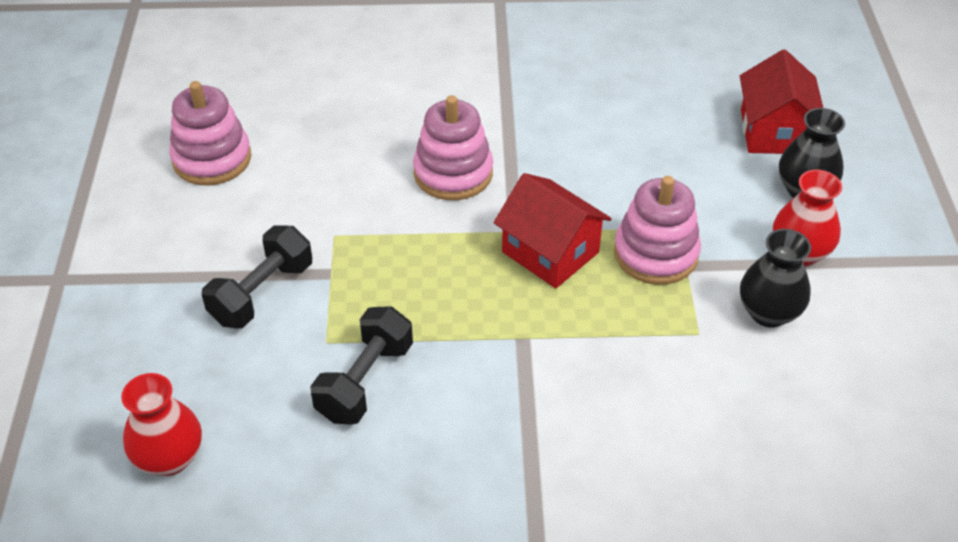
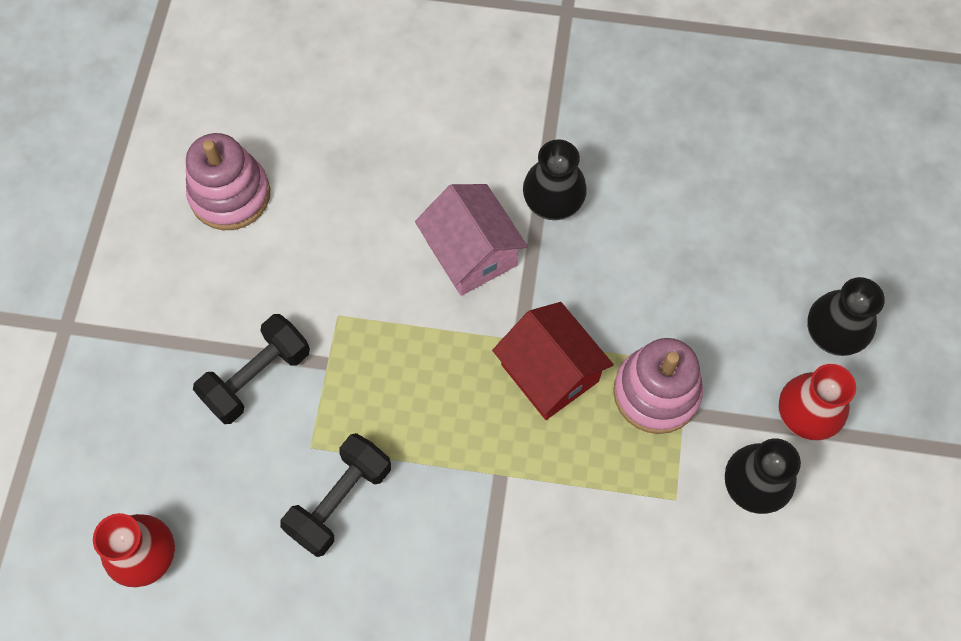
camera: 10 degrees right, 20 degrees up
(453, 173) = (471, 253): pink stacking toy -> pink house
(520, 129) = (552, 203): none -> black vase
(774, 132) = (821, 250): red house -> none

